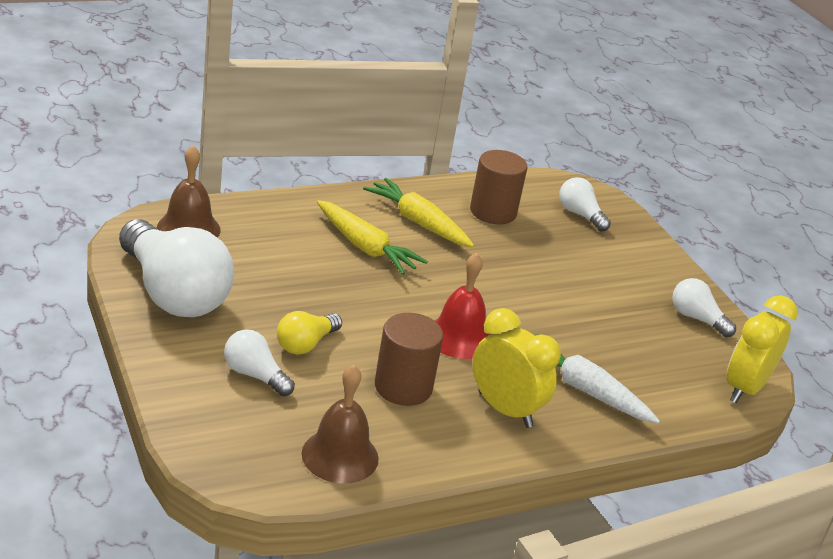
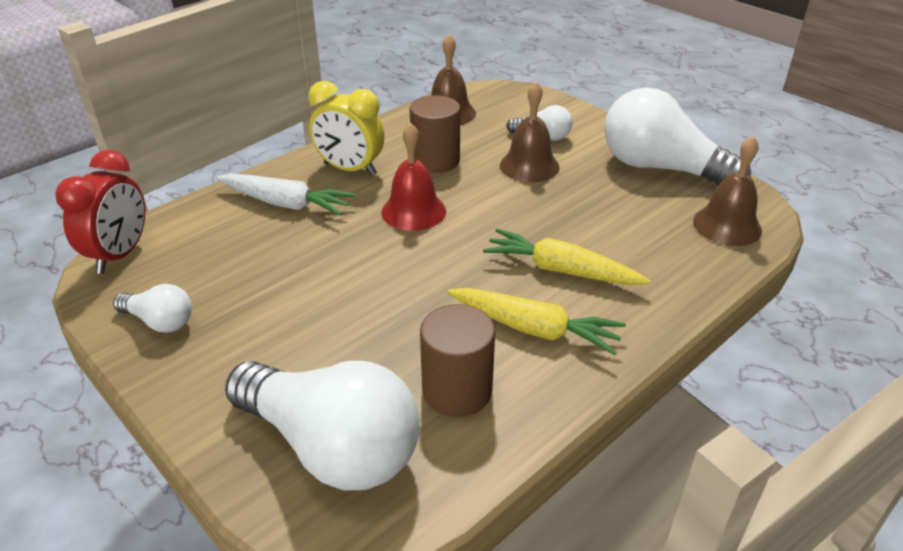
camera: 165 degrees right, 5 degrees up
(306, 344) = (529, 166): yellow light bulb -> brown bell
(580, 215) = (331, 446): white light bulb -> white light bulb, size x2.10
(744, 388) = (120, 255): yellow clock -> red clock

